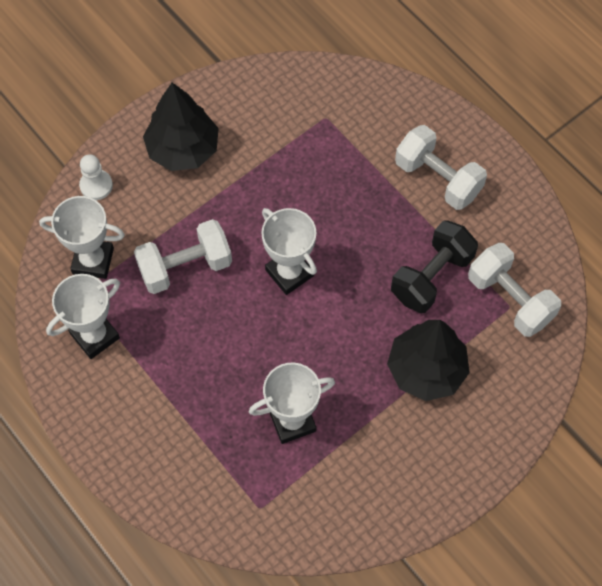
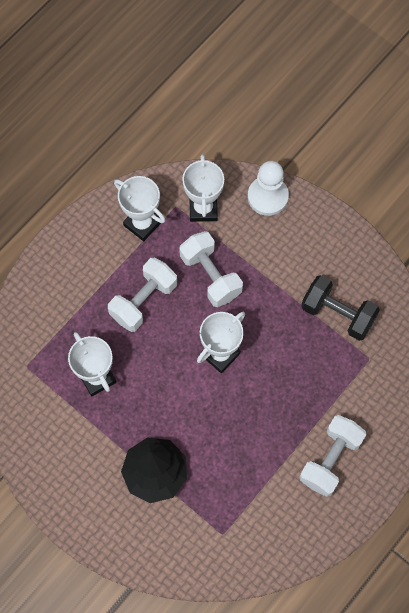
camera: 80 degrees right, 5 degrees up
(96, 185) = (267, 196): white pawn -> white pawn, size x1.58
(183, 149) = (314, 253): black tree -> none
(432, 277) = (237, 466): black dumbbell -> black dumbbell (337, 314)
(510, 299) = (229, 533): white dumbbell -> white dumbbell (144, 301)

